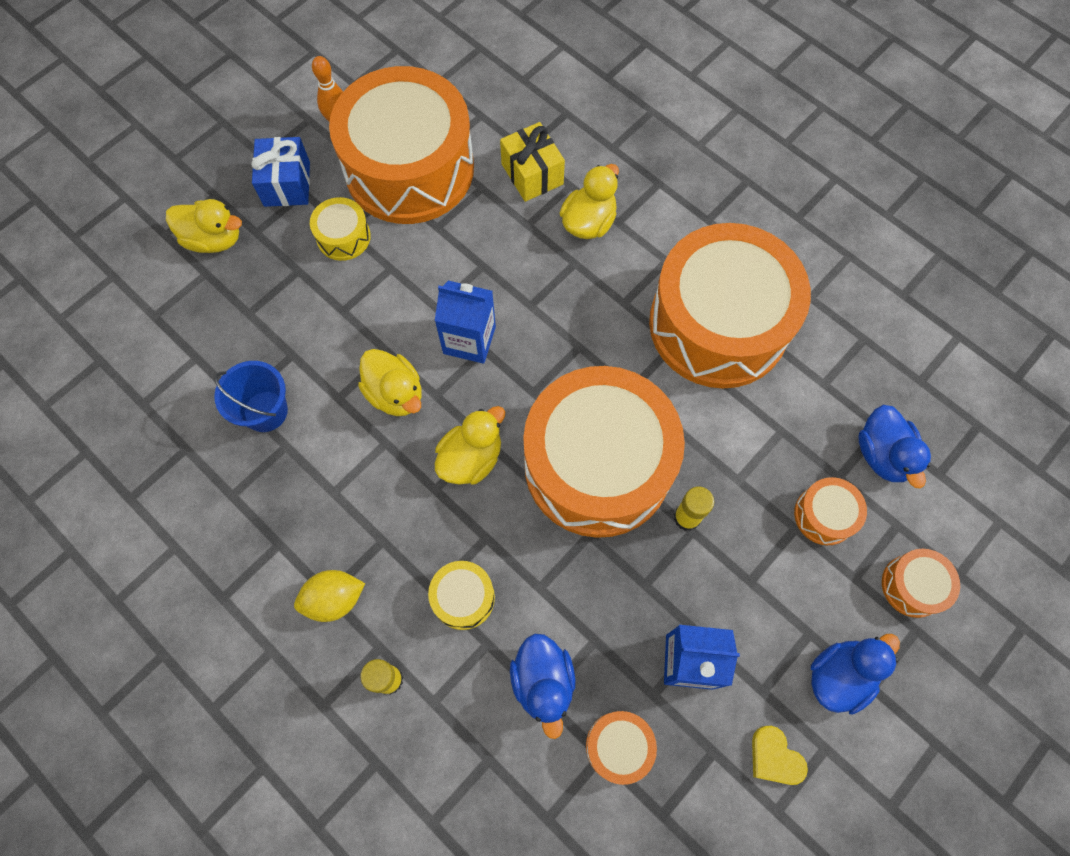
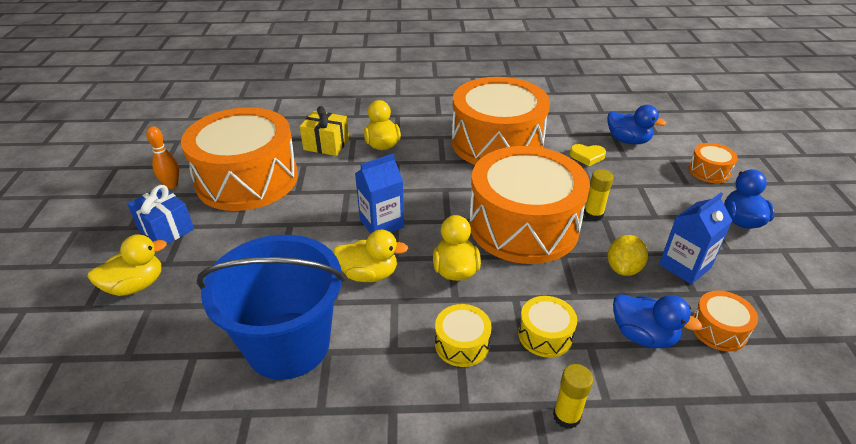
camera: 45 degrees left, 30 degrees down
(265, 411) = (288, 345): blue bucket -> blue bucket, size x1.97
(334, 599) = (472, 405): yellow lemon -> yellow lemon (623, 268)
(343, 237) = (239, 229): yellow drum -> yellow drum (462, 344)
(774, 757) = (775, 271): yellow heart -> yellow heart (587, 156)
(824, 515) = (642, 173): orange drum -> none

